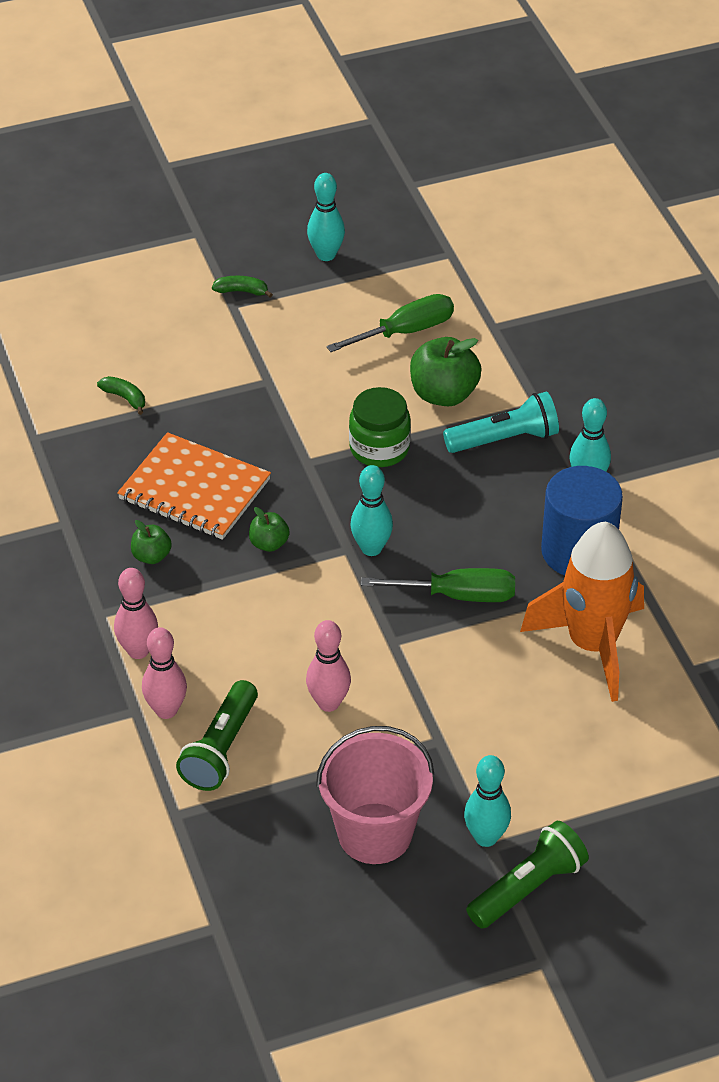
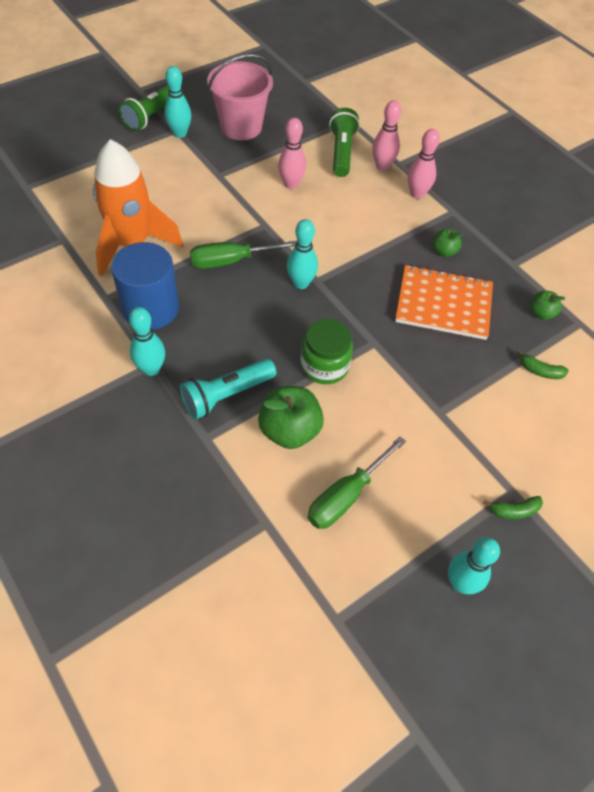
camera: 160 degrees right, 10 degrees up
(269, 544) = (372, 274): green apple -> green apple (541, 313)

